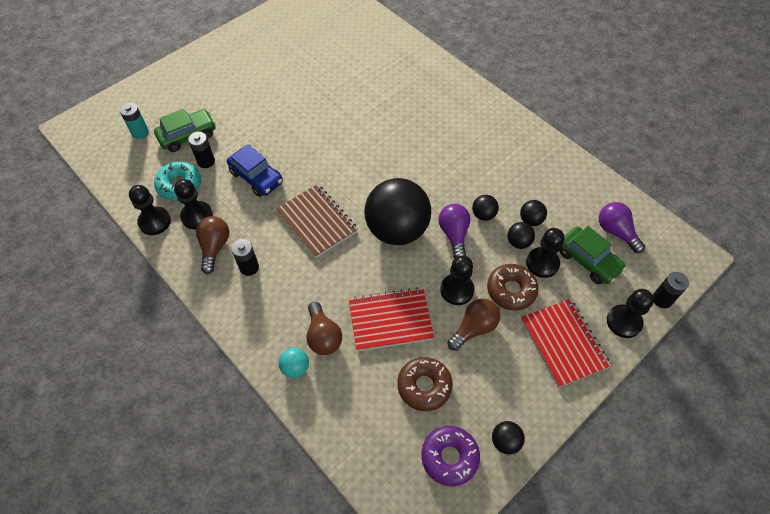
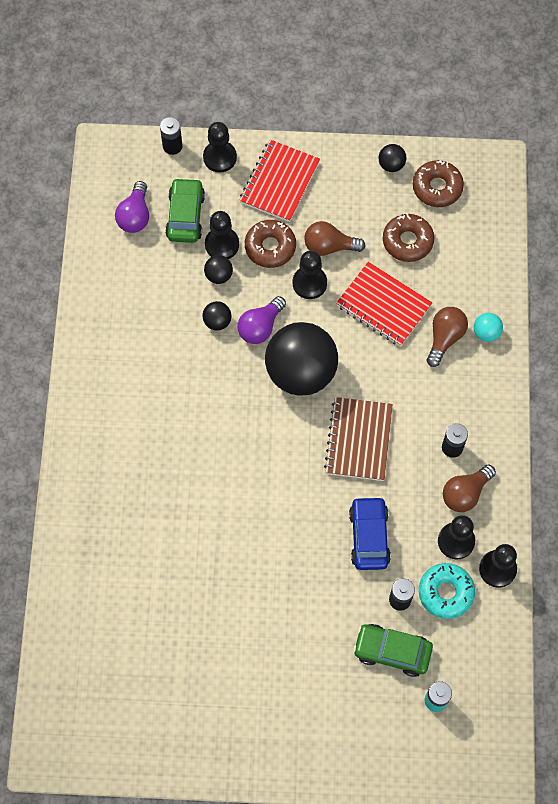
camera: 135 degrees left, 10 degrees up
(449, 457) = (437, 187): purple donut -> brown donut
(530, 220) = (186, 283): black ball -> none

